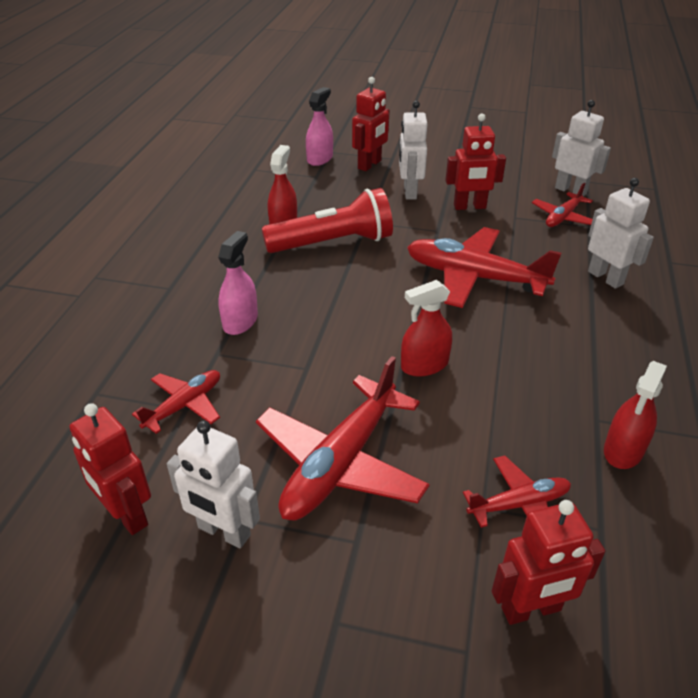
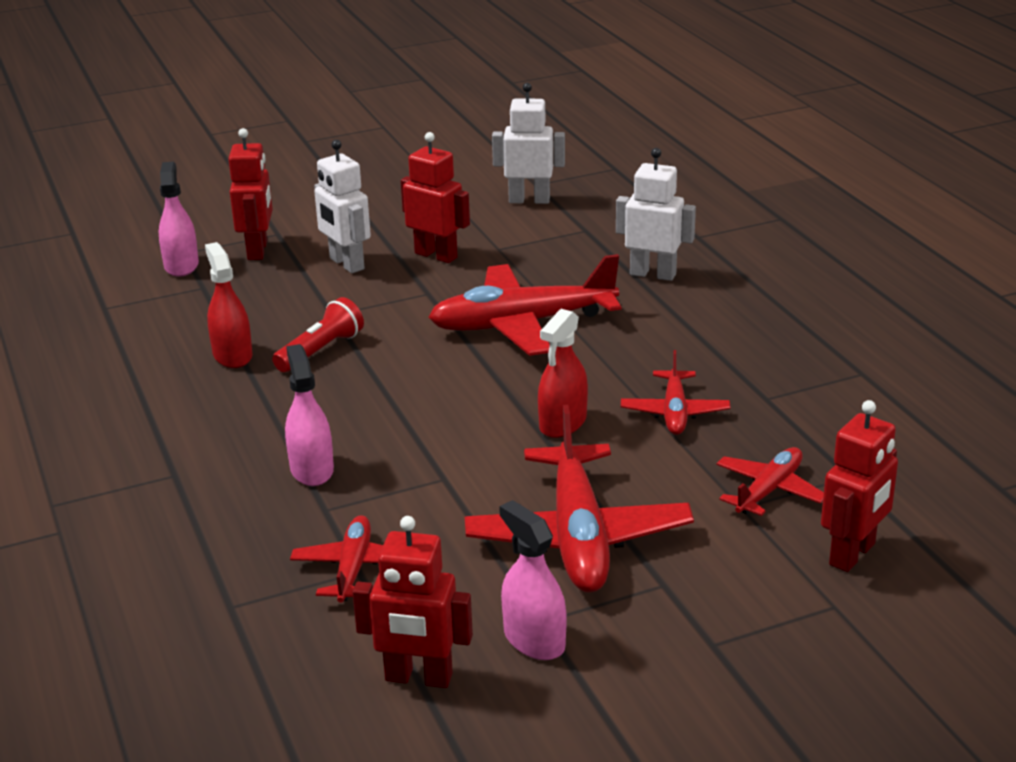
camera: 35 degrees left, 10 degrees down
(224, 532) = (534, 640): white robot -> pink spray bottle
(333, 243) = (321, 351): red flashlight -> red flashlight, size x0.58
(469, 207) = (436, 255): red robot -> red robot turned 105 degrees counterclockwise
(562, 217) = (550, 231): red plane -> red plane (674, 412)
(623, 450) = (811, 411): red spray bottle -> none

